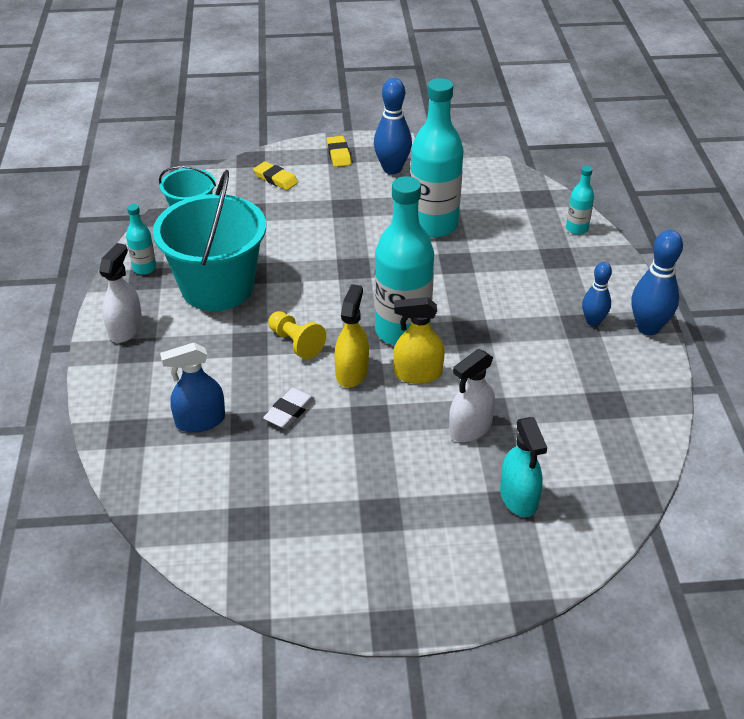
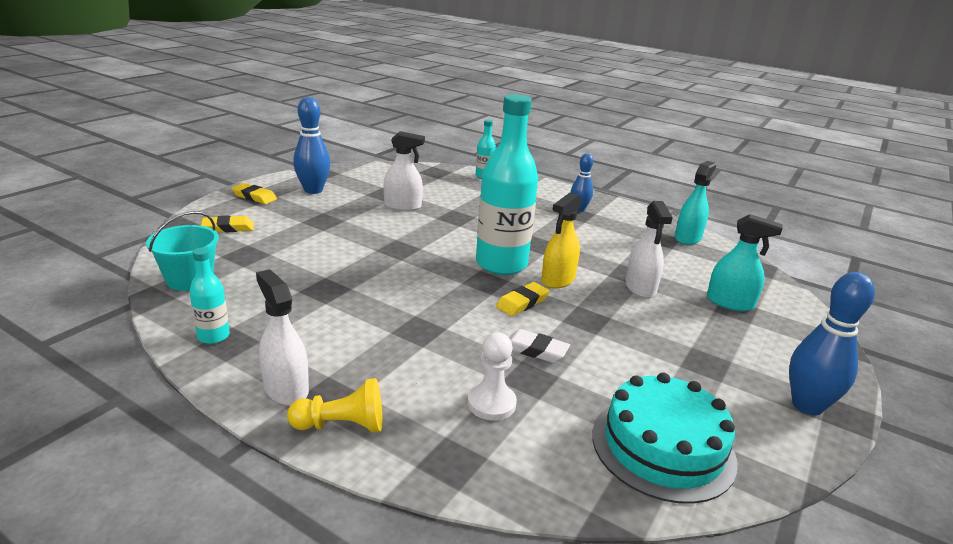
camera: 55 degrees left, 15 degrees down
(200, 421) = (491, 403): blue spray bottle -> white pawn
(217, 287) = (316, 312): turquoise bucket -> none
(235, 525) = (663, 447): none -> turquoise cake
(289, 411) = (535, 350): white eraser -> white eraser turned 45 degrees counterclockwise
(296, 343) = (451, 309): yellow pawn -> yellow pawn (342, 425)
(352, 372) = (522, 302): yellow spray bottle -> yellow eraser
(433, 225) = (403, 206): turquoise bottle -> white spray bottle
(638, 421) = (687, 238): none -> turquoise spray bottle
(648, 328) = (604, 200): blue bowling pin -> blue bowling pin (807, 406)

